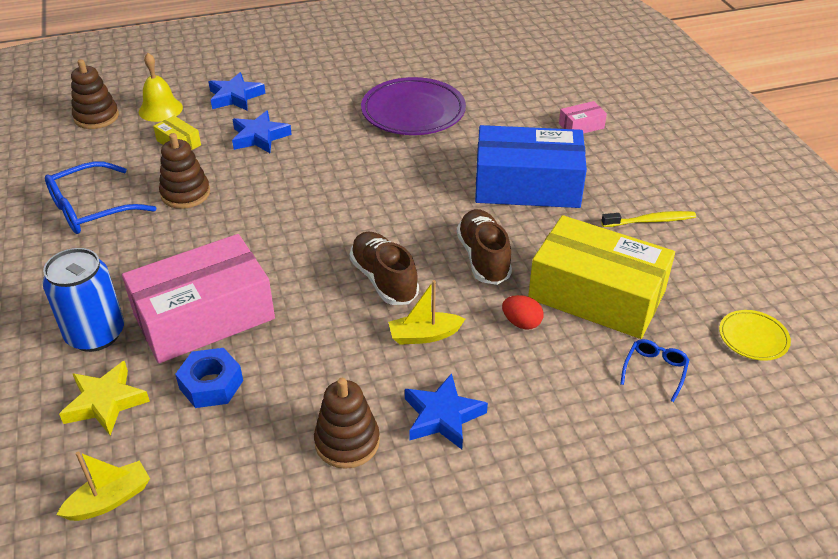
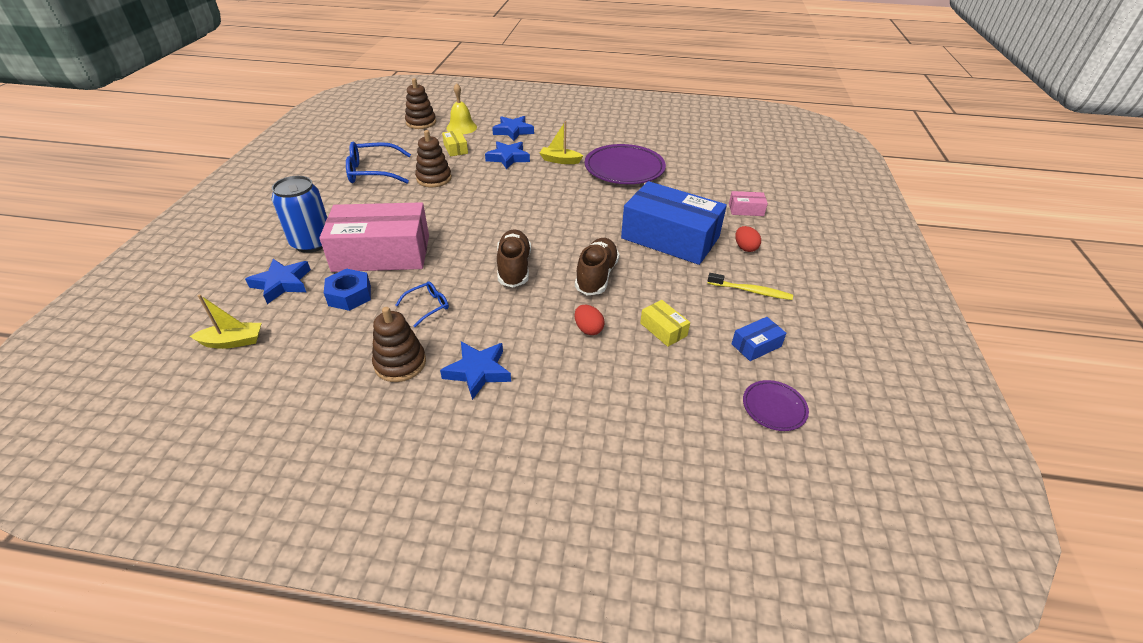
camera: 25 degrees right, 0 degrees up
(105, 402) = (282, 283): yellow star -> blue star
(424, 335) = (511, 313): yellow boat -> yellow boat (560, 160)
(596, 295) = (663, 329): yellow box -> yellow box, size x0.41
(611, 172) = (745, 248): none -> red egg
(654, 371) = (666, 401): blue glasses -> blue glasses (427, 306)
(695, 279) = (756, 345): none -> blue box
(753, 338) = (774, 407): yellow plate -> purple plate

